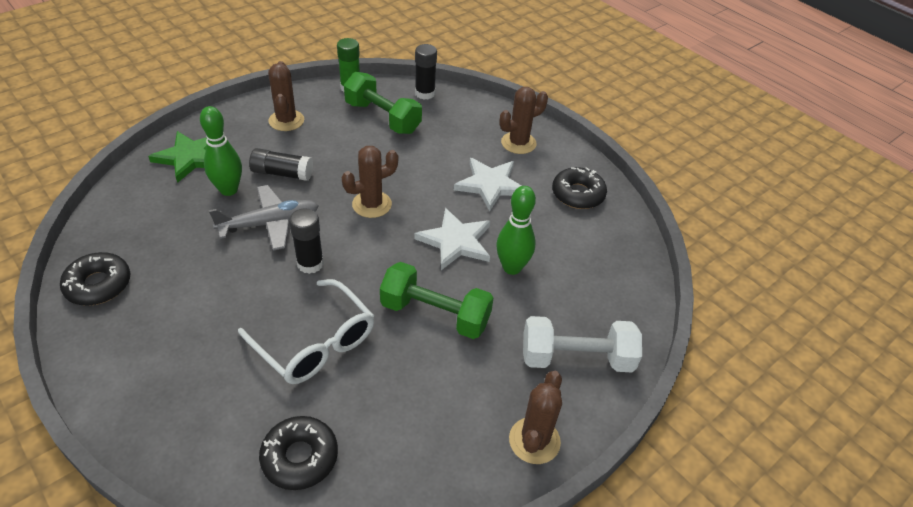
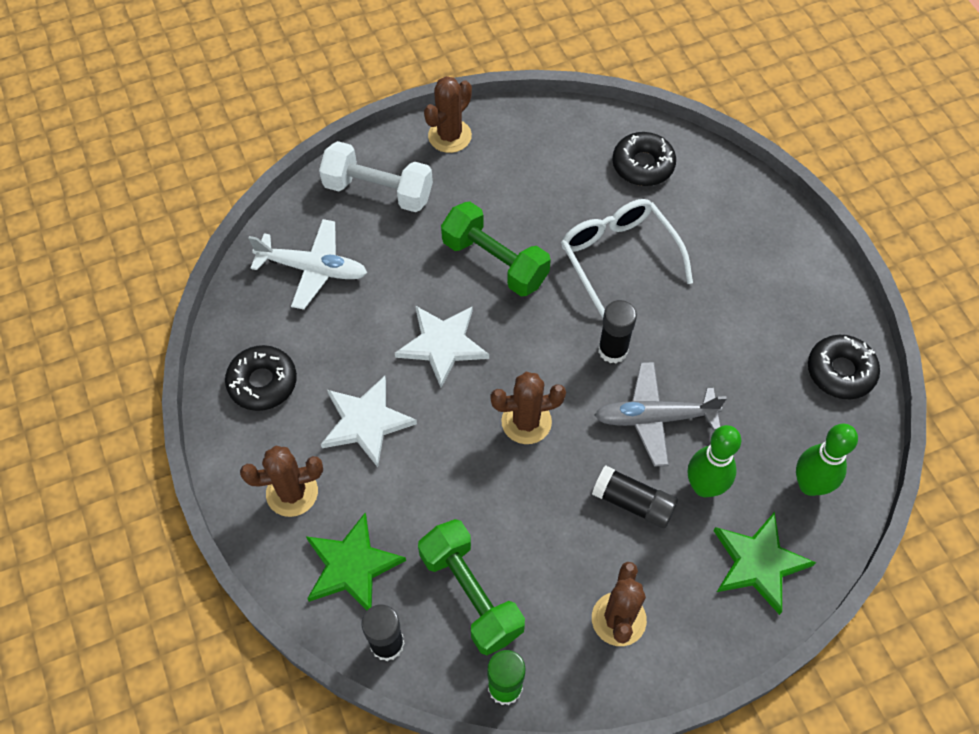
camera: 160 degrees left, 15 degrees up
(461, 118) = (352, 566): none -> green star
(512, 267) = (394, 297): green bowling pin -> green bowling pin (810, 485)
(593, 276) = (312, 269): none -> white plane

